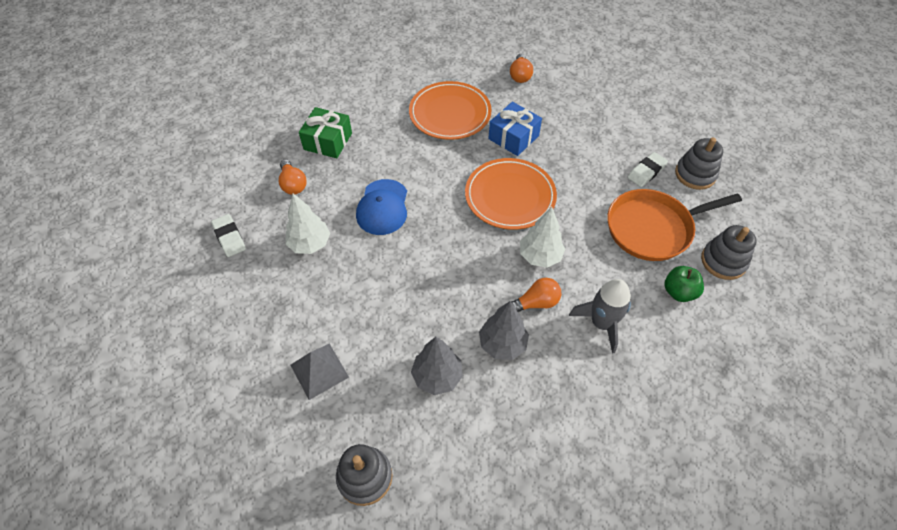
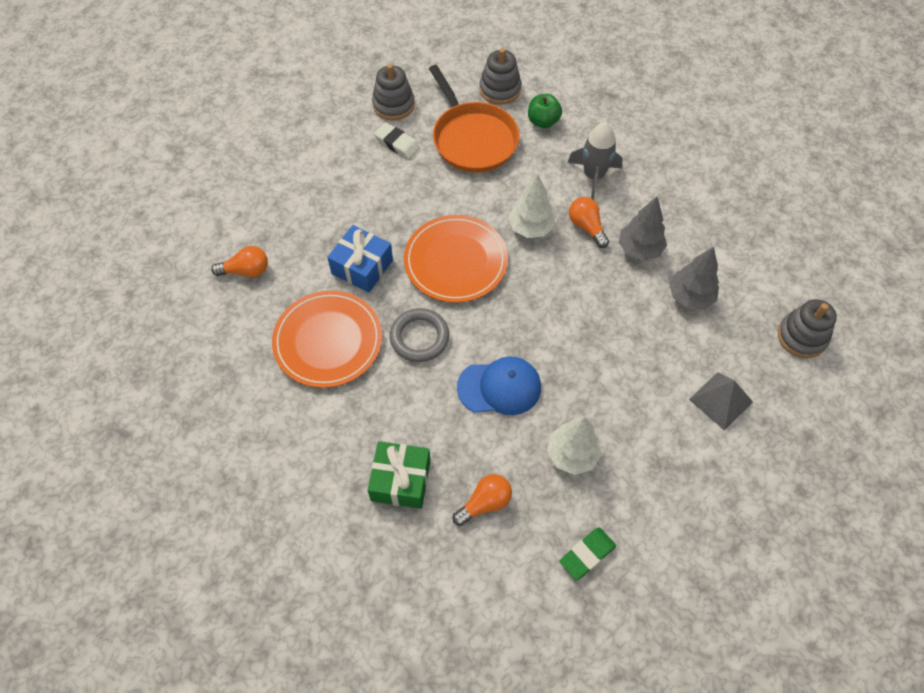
camera: 100 degrees left, 5 degrees up
(229, 237) = (587, 554): white eraser -> green eraser
(440, 164) = (419, 337): none -> grey ring

